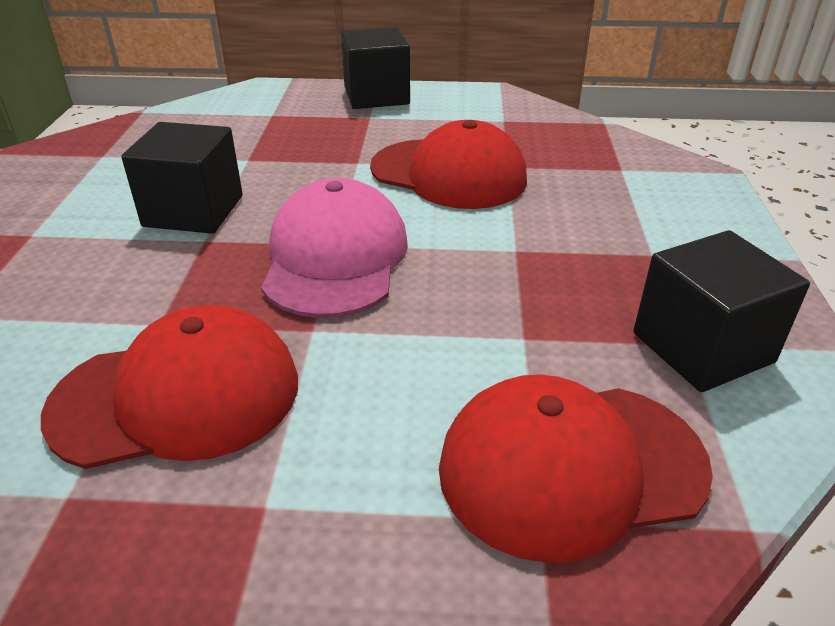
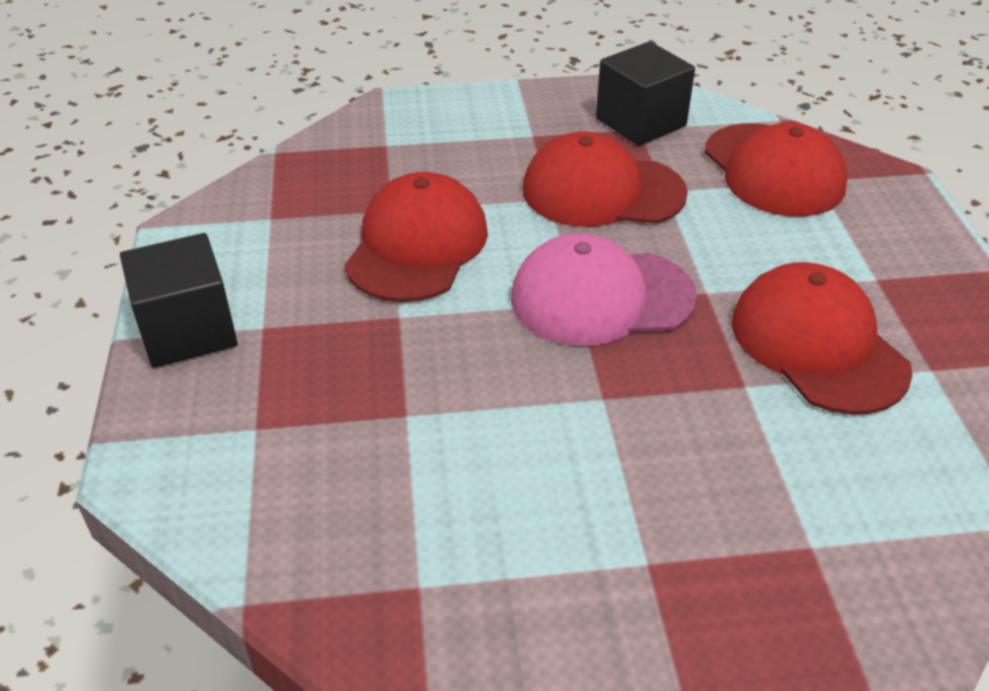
camera: 100 degrees left, 5 degrees up
(193, 211) = (548, 425): black cube -> none
(525, 287) = (602, 191): none -> red cap

